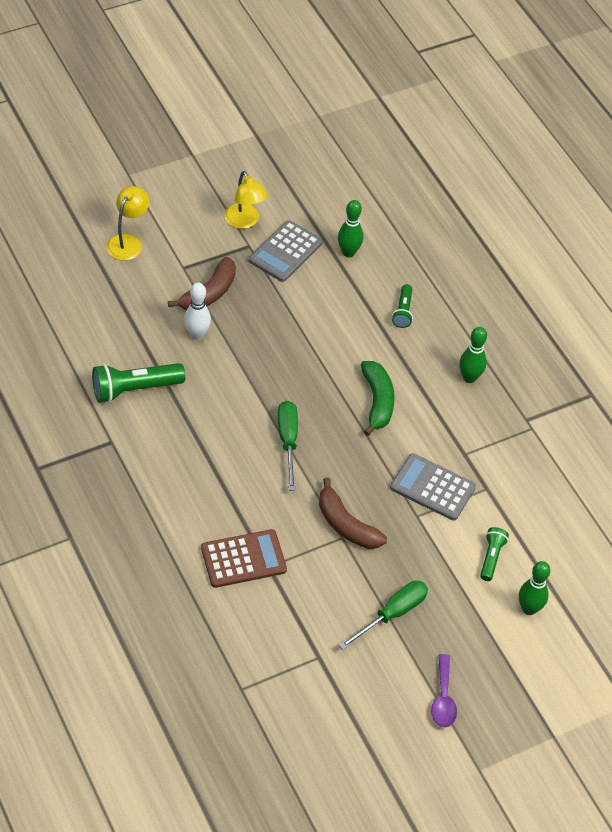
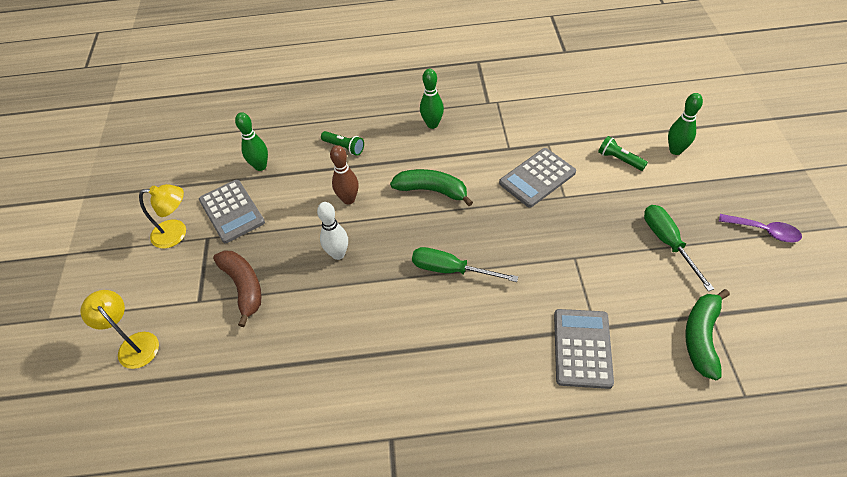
camera: 60 degrees left, 0 degrees up
(134, 389) = (330, 393): green flashlight -> none
(197, 334) = (289, 312): white bowling pin -> white bowling pin (338, 254)
(243, 559) = (582, 348): brown calculator -> grey calculator
(290, 651) = (701, 337): none -> green banana
(337, 337) = (348, 199): none -> brown bowling pin
(346, 525) = (561, 250): brown banana -> none

